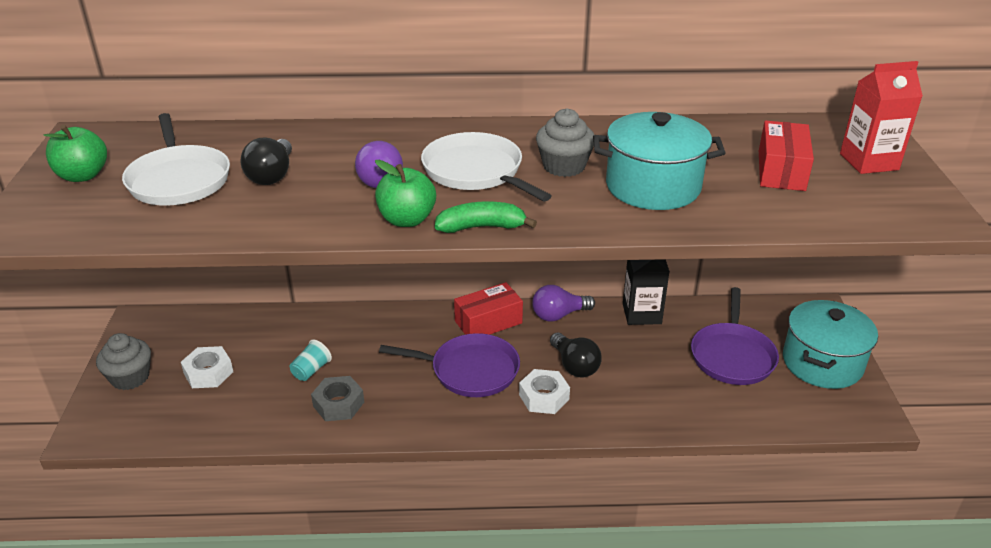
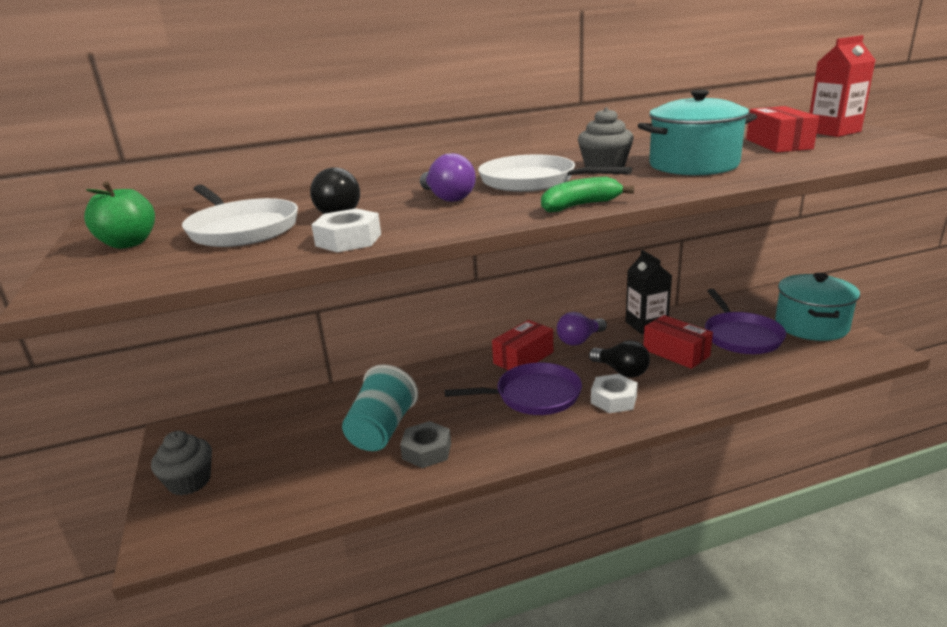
camera: 15 degrees left, 10 degrees down
(208, 373) = (275, 457): white nut -> white nut (348, 240)
(311, 370) = (382, 430): turquoise cup -> turquoise cup, size x2.01
(407, 220) = (504, 213): green apple -> none
(647, 358) = (676, 353): none -> red box

